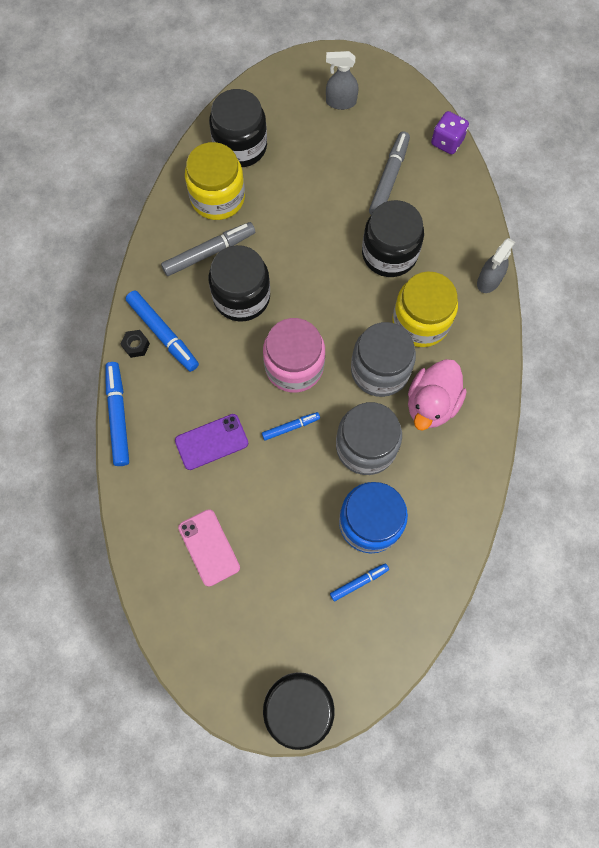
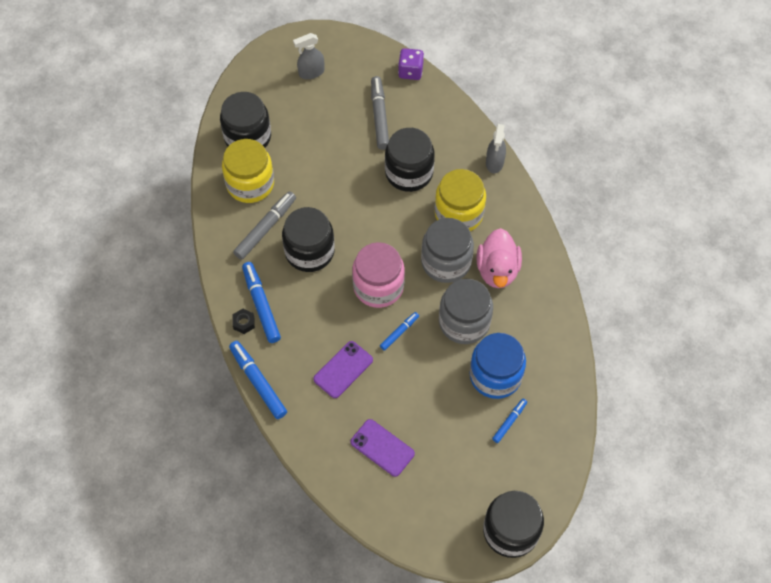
camera: 25 degrees left, 10 degrees down
(163, 334) = (261, 305): blue marker -> blue marker turned 135 degrees counterclockwise
(209, 547) = (382, 448): pink phone -> purple phone

